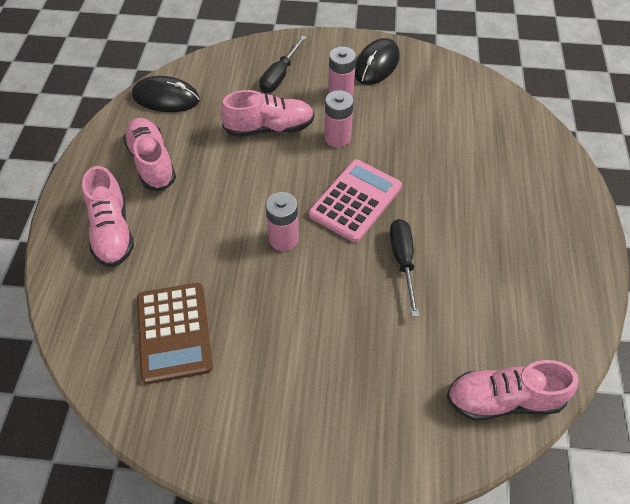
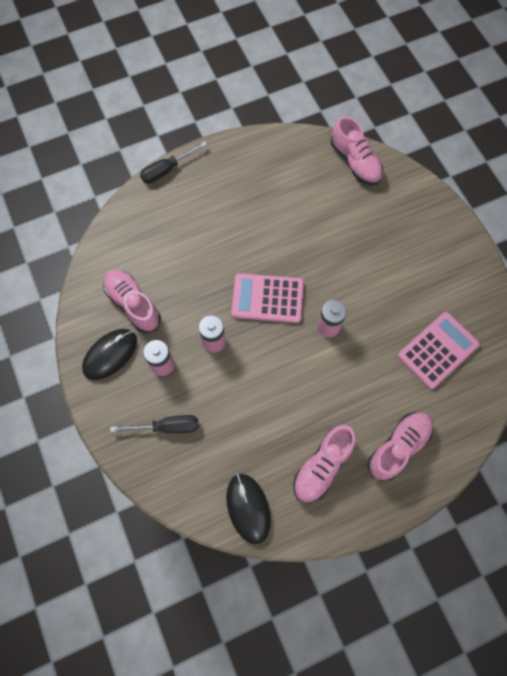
camera: 120 degrees left, 15 degrees up
(174, 332) = (437, 350): brown calculator -> pink calculator
(269, 128) = (233, 398): pink shoe -> pink shoe (133, 304)
(376, 64) = (110, 354): black mouse -> black mouse turned 45 degrees counterclockwise
(402, 261) = (299, 247): black screwdriver -> black screwdriver (167, 170)

